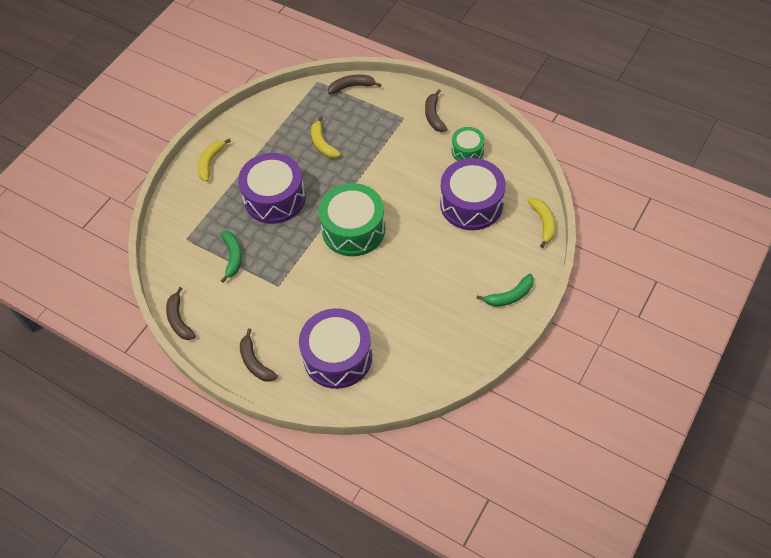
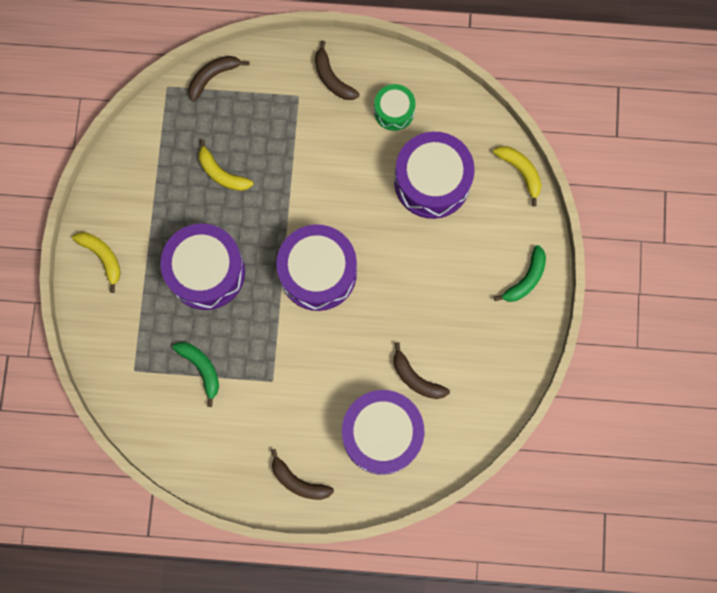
camera: 30 degrees left, 20 degrees up
(179, 320) = (187, 472): brown banana -> brown banana (416, 378)
(210, 162) = (102, 257): yellow banana -> yellow banana turned 150 degrees clockwise
(353, 229) = (318, 272): green drum -> purple drum

